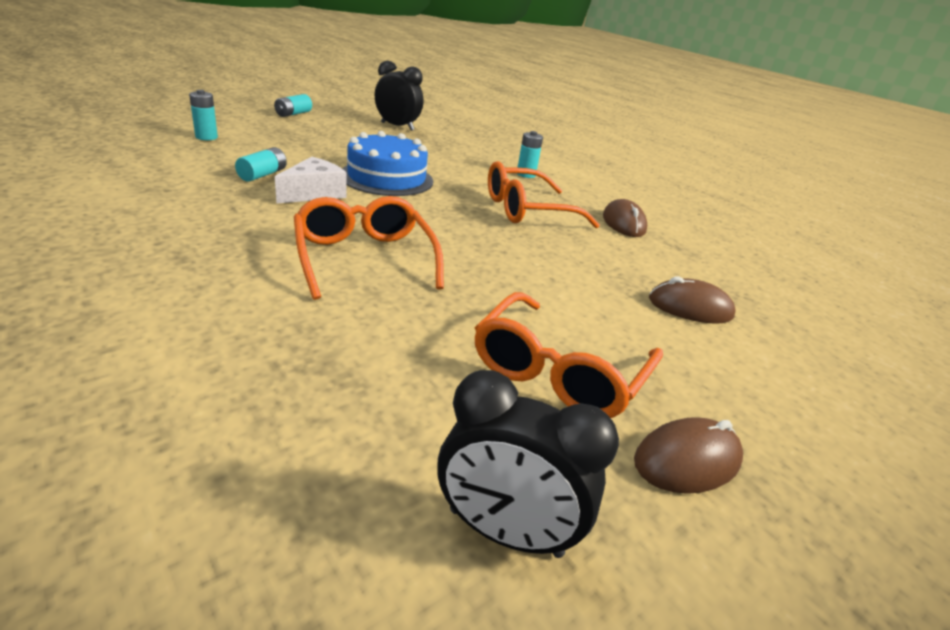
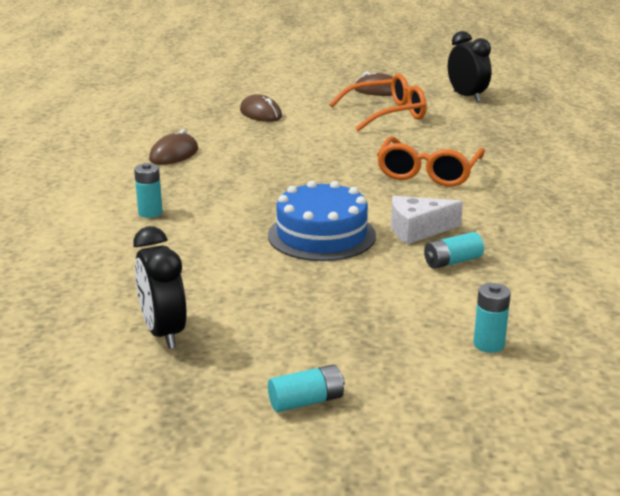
camera: 135 degrees left, 5 degrees down
(527, 210) = (237, 179): orange glasses -> none

